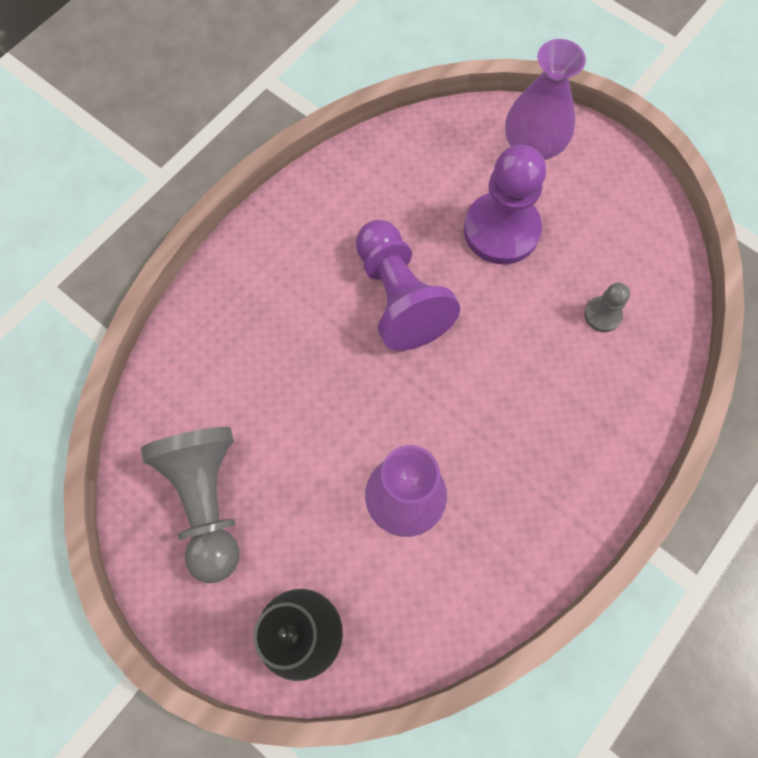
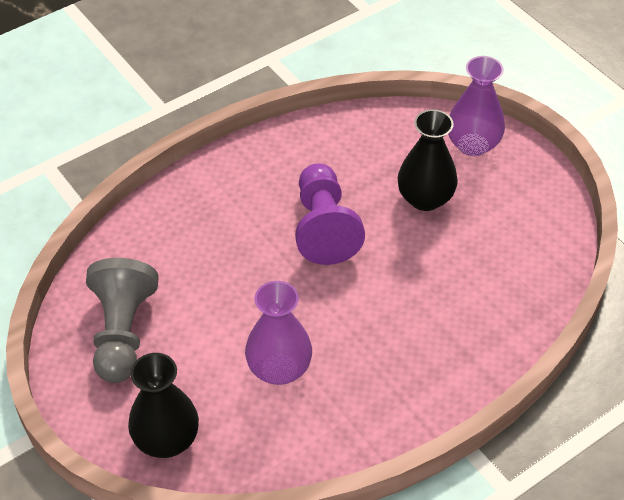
camera: 15 degrees right, 20 degrees down
(501, 230) = (425, 198): purple pawn -> black vase
(602, 315) = (490, 275): grey pawn -> none

